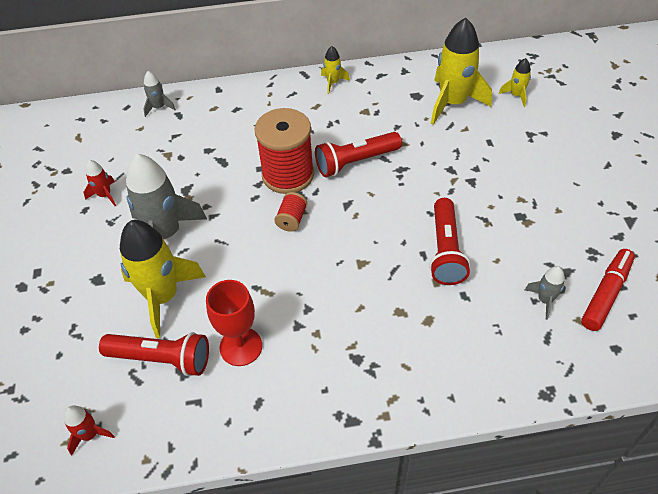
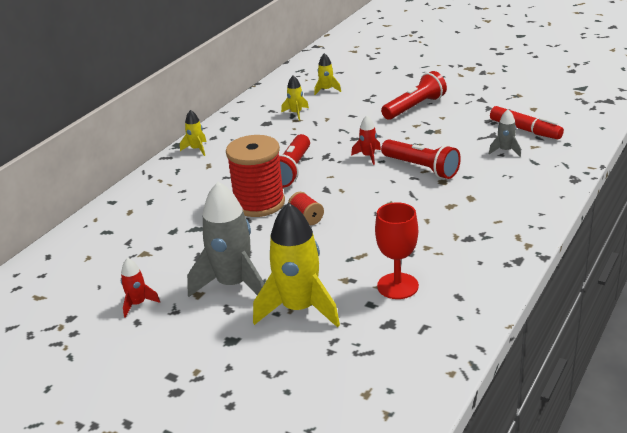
camera: 50 degrees left, 20 degrees down
(90, 435) = (394, 397): red rocket -> red rocket (368, 156)
(159, 107) = (80, 239): grey rocket -> none
(161, 359) = (362, 331): red flashlight -> red flashlight (415, 107)
(452, 103) = (296, 113): yellow rocket -> yellow rocket, size x0.47
(606, 294) = (525, 130): red marker -> red marker turned 150 degrees clockwise

